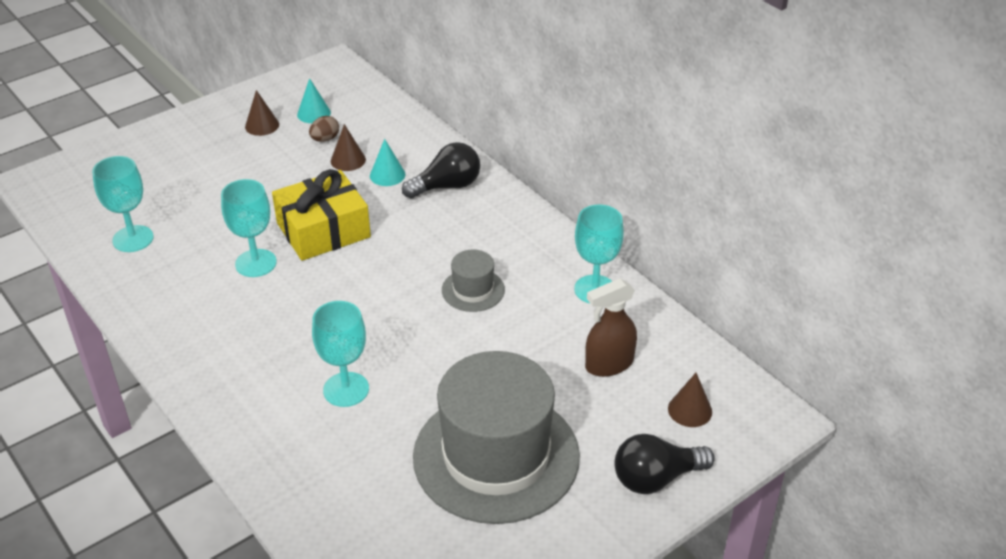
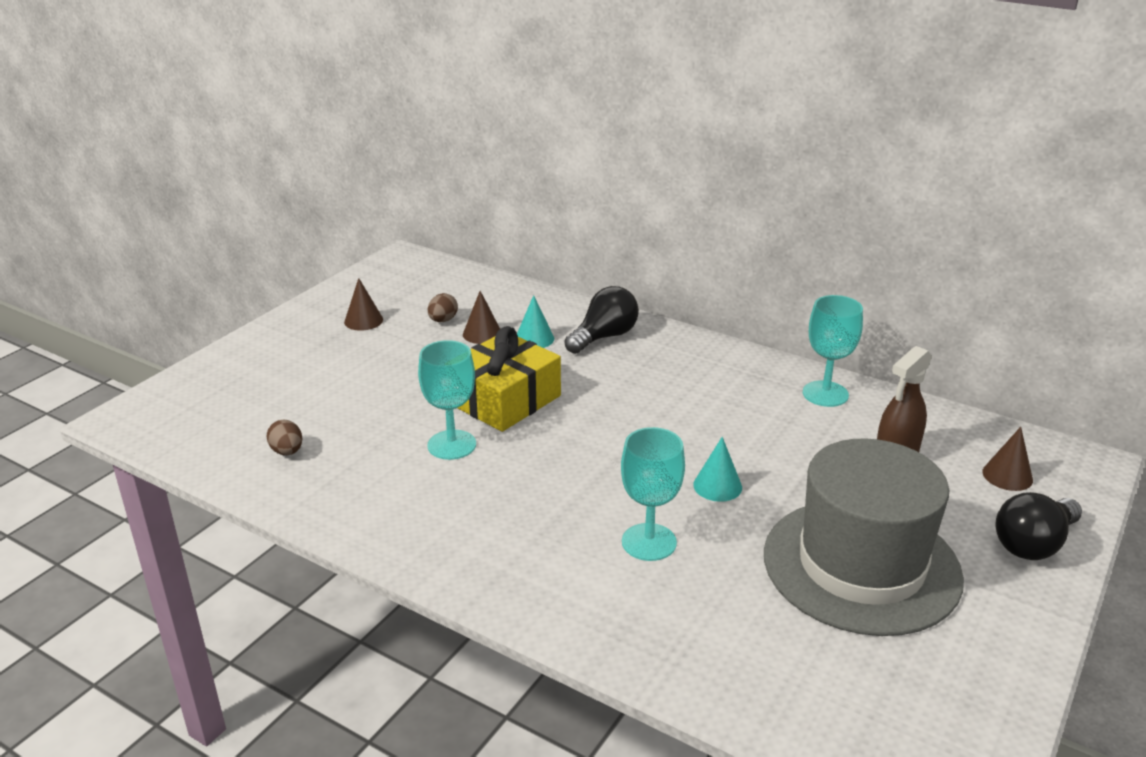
camera: 20 degrees left, 10 degrees down
(133, 239) = (287, 451): turquoise goblet -> brown egg
(314, 113) = (413, 301): turquoise cone -> turquoise cone (717, 486)
(473, 290) = (706, 420): grey hat -> none

